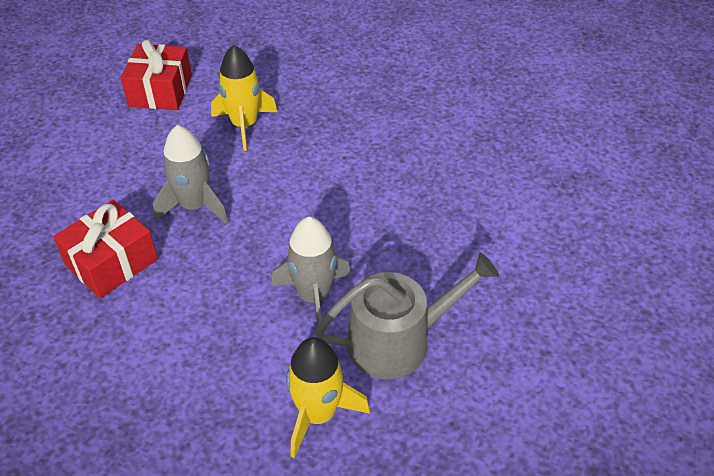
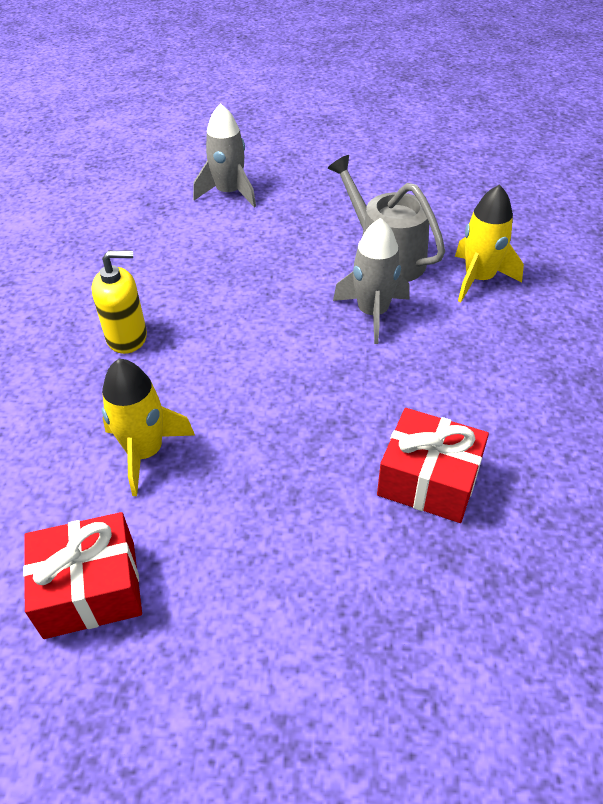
camera: 110 degrees left, 0 degrees up
(194, 206) = (308, 443): grey rocket -> grey rocket (229, 193)
(370, 134) = (127, 337): none -> yellow soap dispenser

